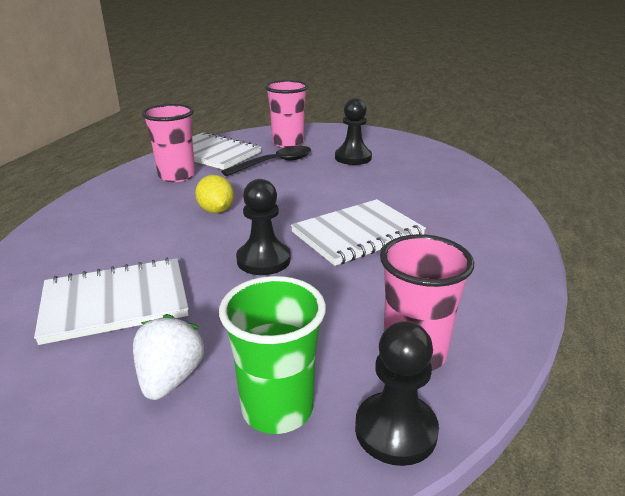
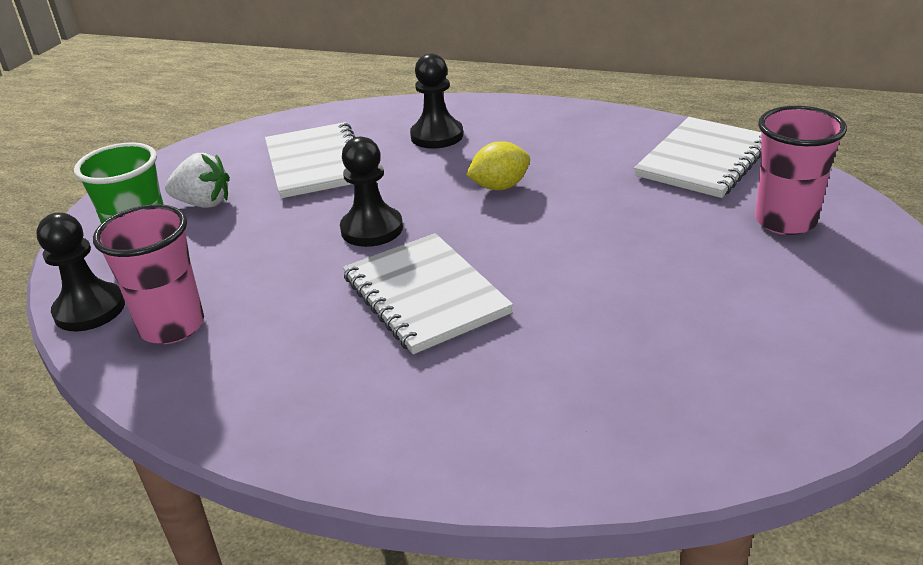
camera: 95 degrees right, 5 degrees up
(177, 176) = (608, 147): pink cup -> none
(275, 163) = (676, 215): black spoon -> none
(353, 158) = (730, 294): black pawn -> black pawn (437, 136)

